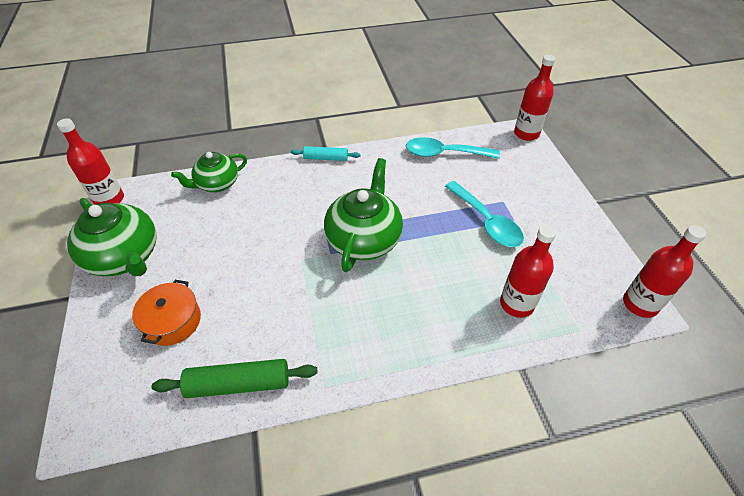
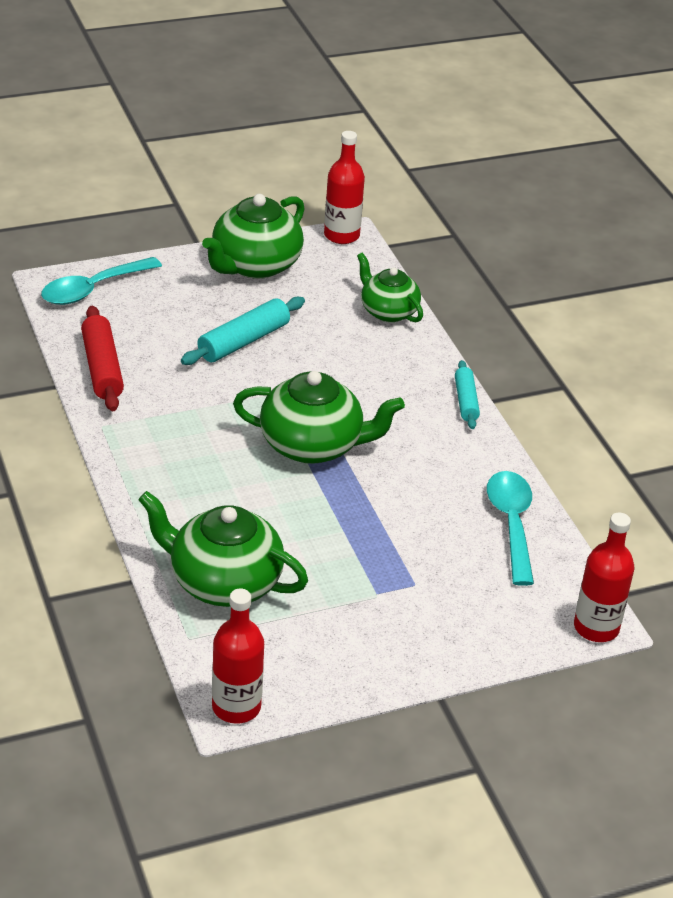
camera: 80 degrees right, 10 degrees down
(172, 321) = (173, 313): orange pot -> none
(228, 272) = (243, 341): none -> turquoise rolling pin
(238, 384) = (102, 368): green rolling pin -> red rolling pin
(486, 222) = (367, 563): turquoise spoon -> turquoise spoon (93, 289)
(516, 304) = (223, 582): red bottle -> green teapot

